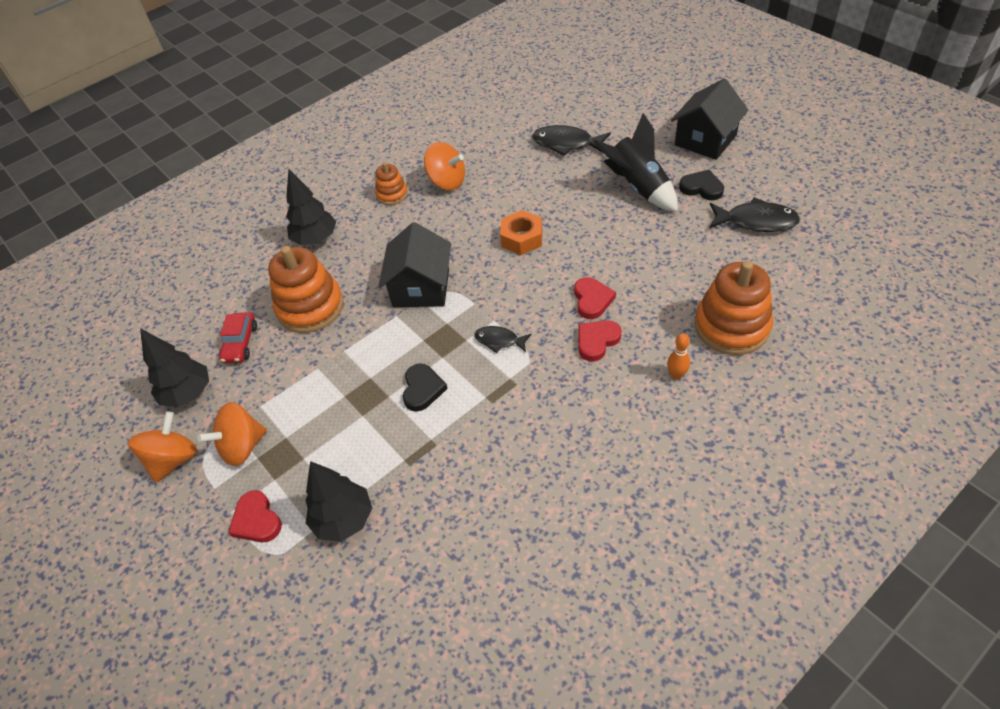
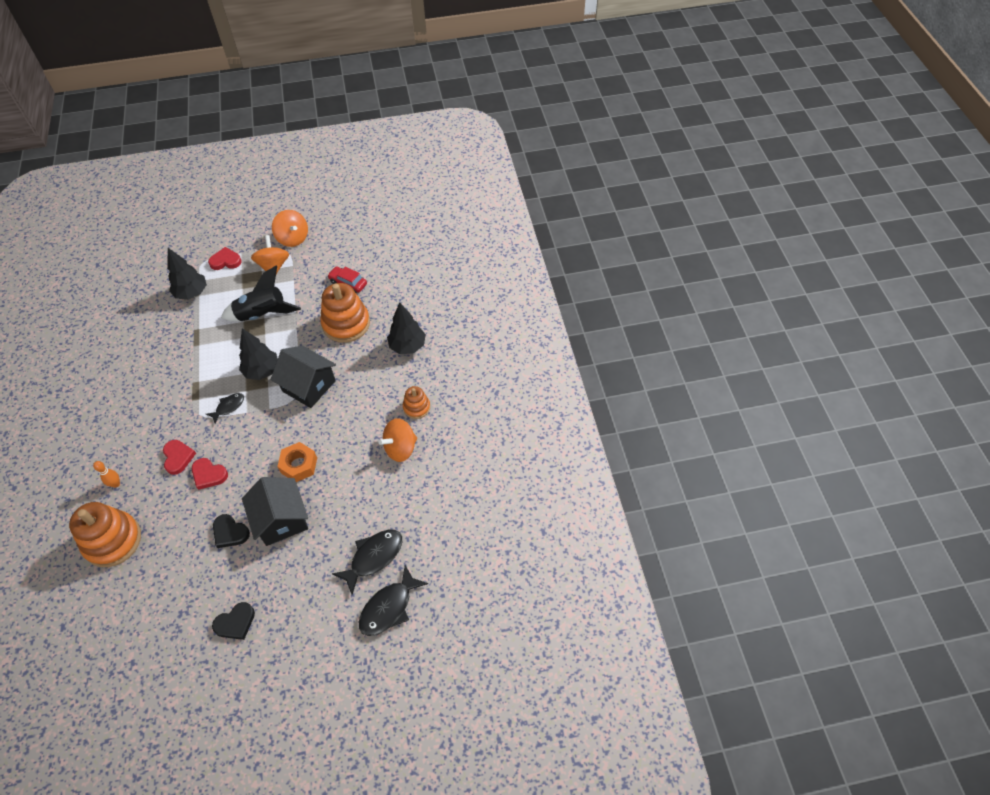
camera: 115 degrees right, 5 degrees up
(188, 394) = (332, 252): black tree -> black tree (262, 371)
(422, 389) = (233, 354): black heart -> black heart (230, 533)
(638, 187) = (278, 575): black rocket -> black rocket (263, 315)
(705, 140) = (283, 673): black house -> black house (281, 519)
(756, 221) = (169, 634): black fish -> black fish (389, 607)

